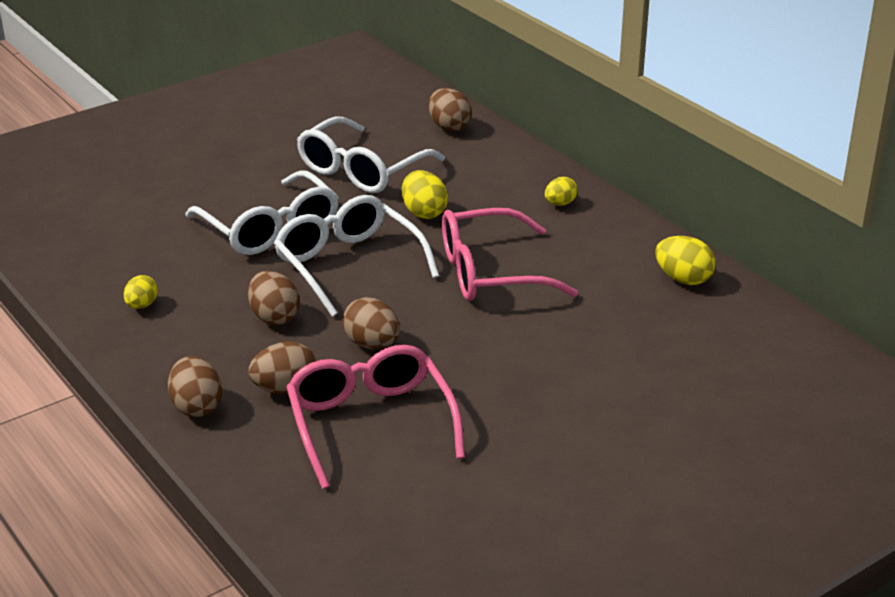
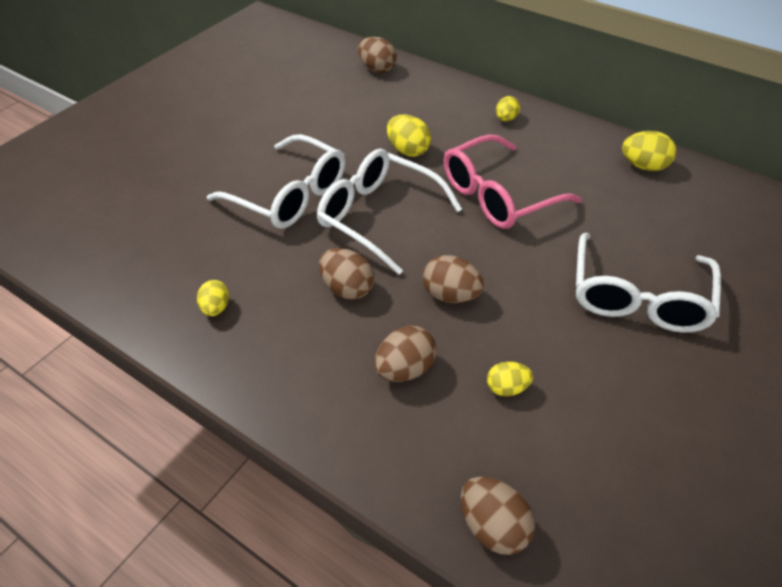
camera: 20 degrees left, 15 degrees up
(197, 407) = (334, 417): brown egg -> brown egg (492, 526)
(362, 169) = (333, 121): white glasses -> white glasses (637, 296)
(371, 424) = (506, 388): pink glasses -> yellow egg

